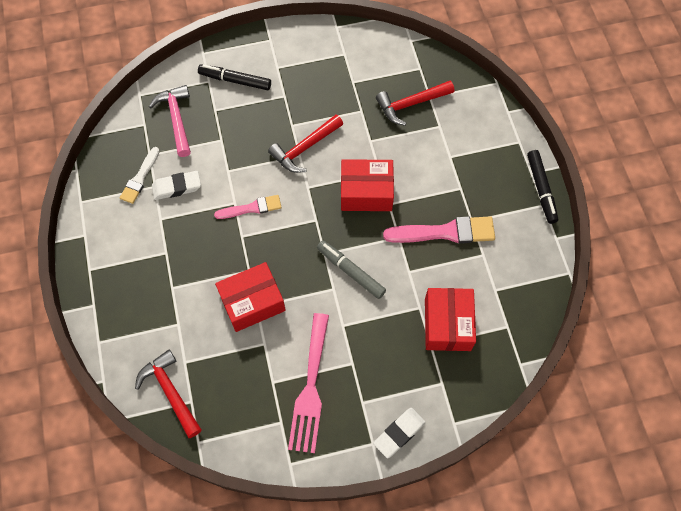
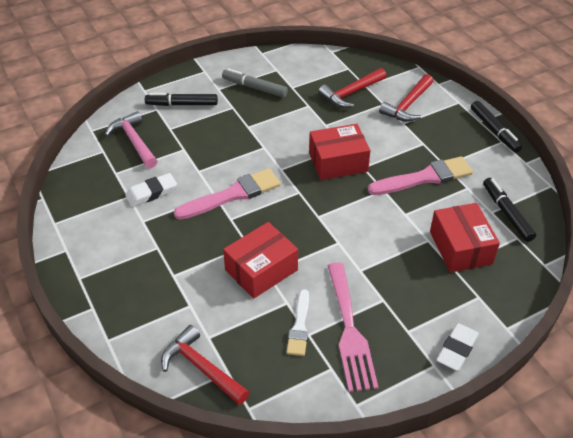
camera: 15 degrees left, 20 degrees down
(140, 178) = (111, 192): white brush -> white brush (299, 326)
(251, 208) = (232, 195): pink brush -> pink brush, size x1.63
(305, 148) = (267, 141): red hammer -> red hammer (408, 105)
(350, 272) = (349, 225): grey marker -> grey marker (254, 88)
(509, 295) = (506, 213): none -> black marker

